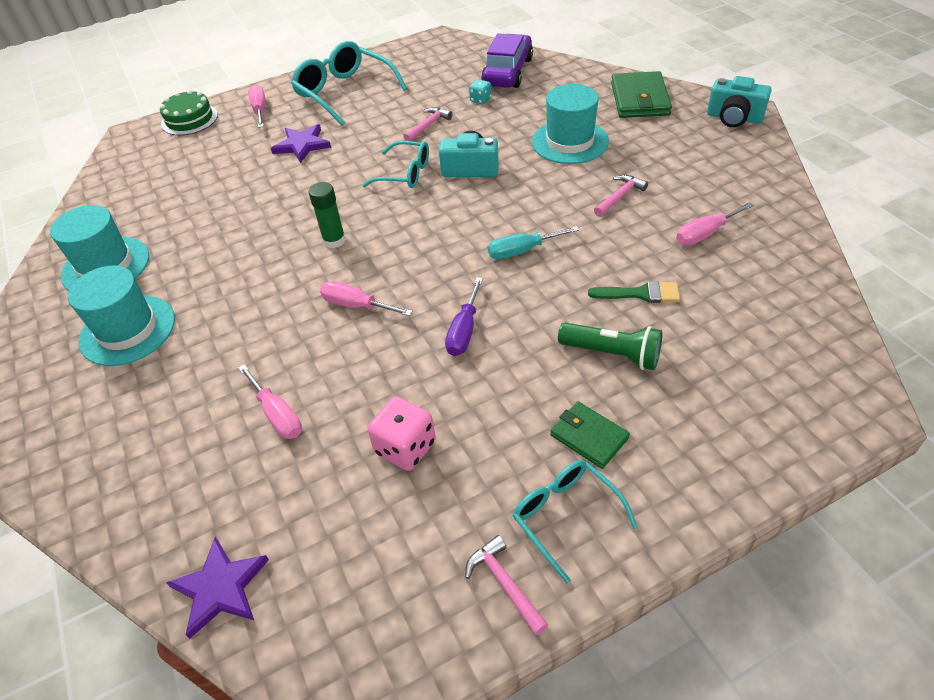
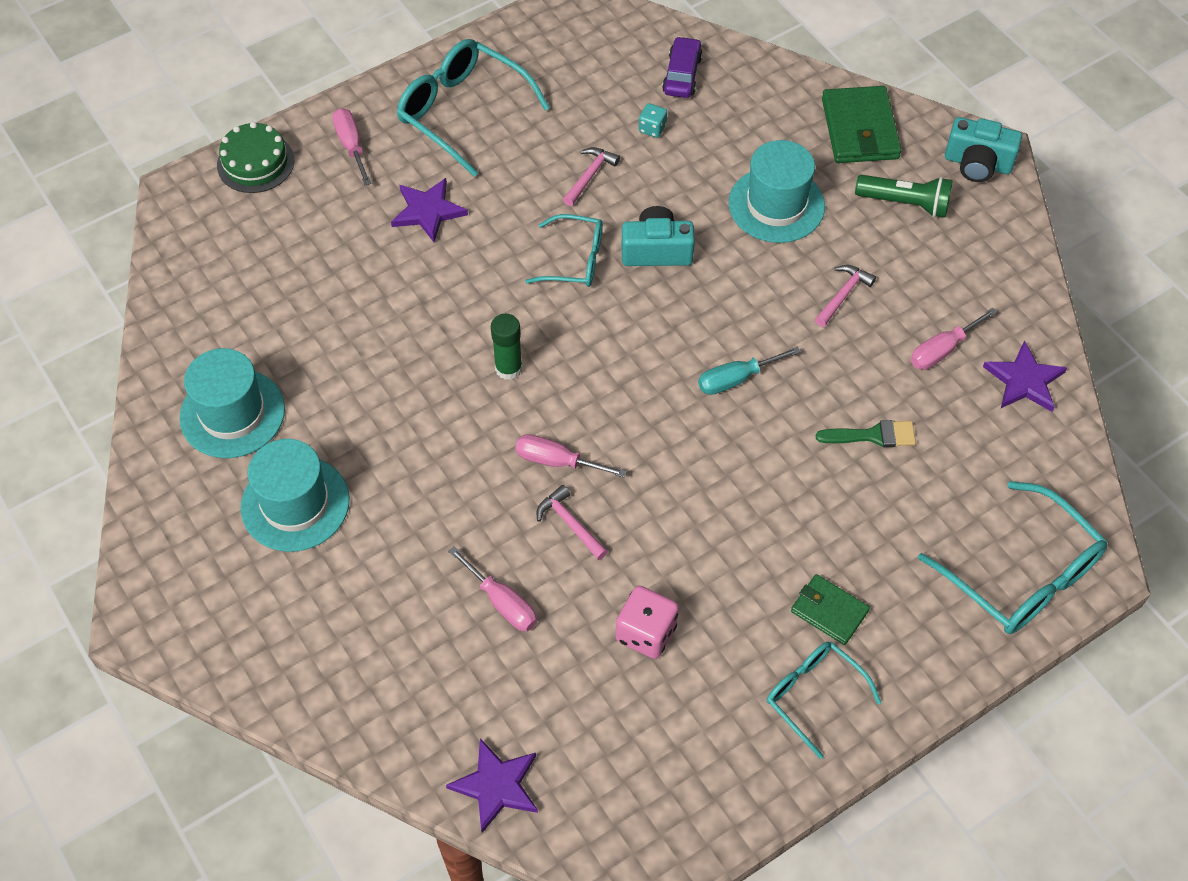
camera: 10 degrees left, 10 degrees up
(464, 331) = (685, 491): purple screwdriver -> none
(505, 583) = (763, 763): pink hammer -> pink hammer (570, 524)
(508, 72) = (682, 75): purple car -> purple car, size x0.63
(612, 354) = (847, 514): green flashlight -> green flashlight (905, 203)
(781, 256) = (1024, 380): none -> purple star
(788, 413) = (1022, 575): none -> turquoise glasses

